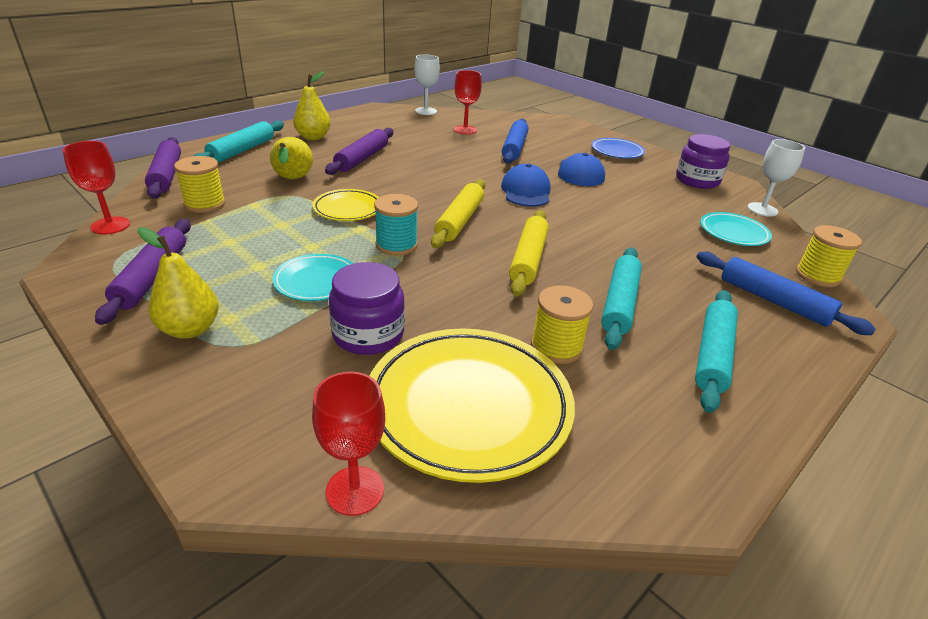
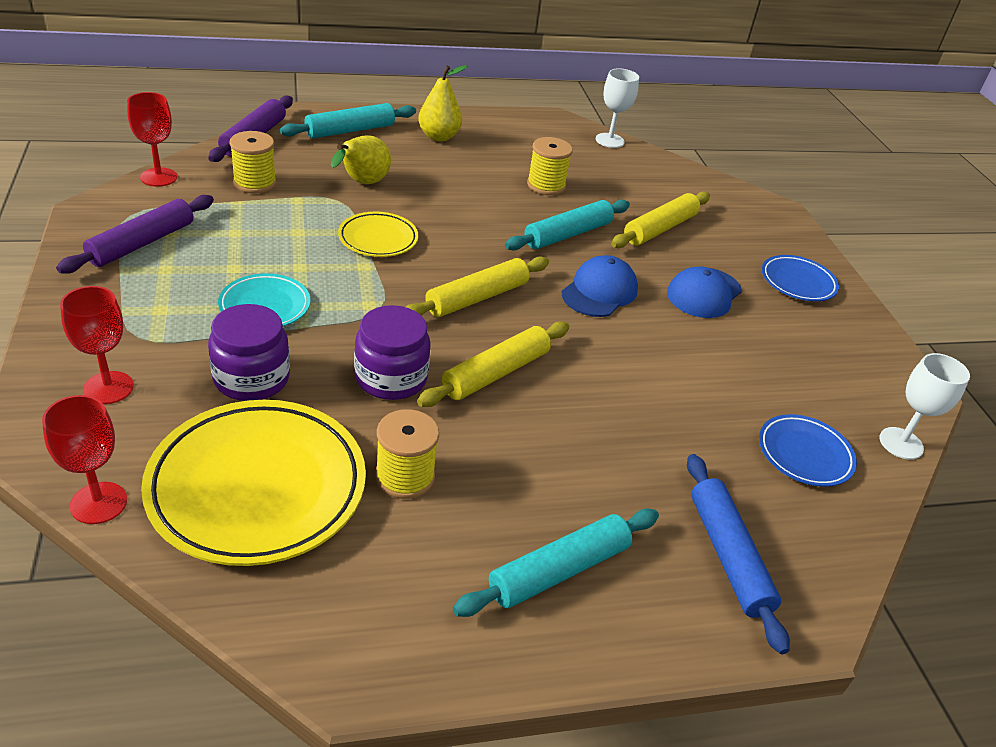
camera: 30 degrees right, 5 degrees up
(190, 329) = (122, 306): yellow pear -> none
(362, 158) = (461, 182): purple rolling pin -> none
(396, 245) = (379, 299): turquoise spool -> none
(465, 130) = (627, 183): red goblet -> red goblet (108, 388)
(514, 148) = (660, 229): blue rolling pin -> yellow rolling pin
(619, 304) = (531, 467): turquoise rolling pin -> turquoise rolling pin (568, 234)
(697, 180) = (860, 366): purple jar -> purple jar (391, 378)
(733, 233) = (804, 454): turquoise plate -> blue plate
(817, 276) = (842, 559): yellow spool -> yellow spool (546, 185)

